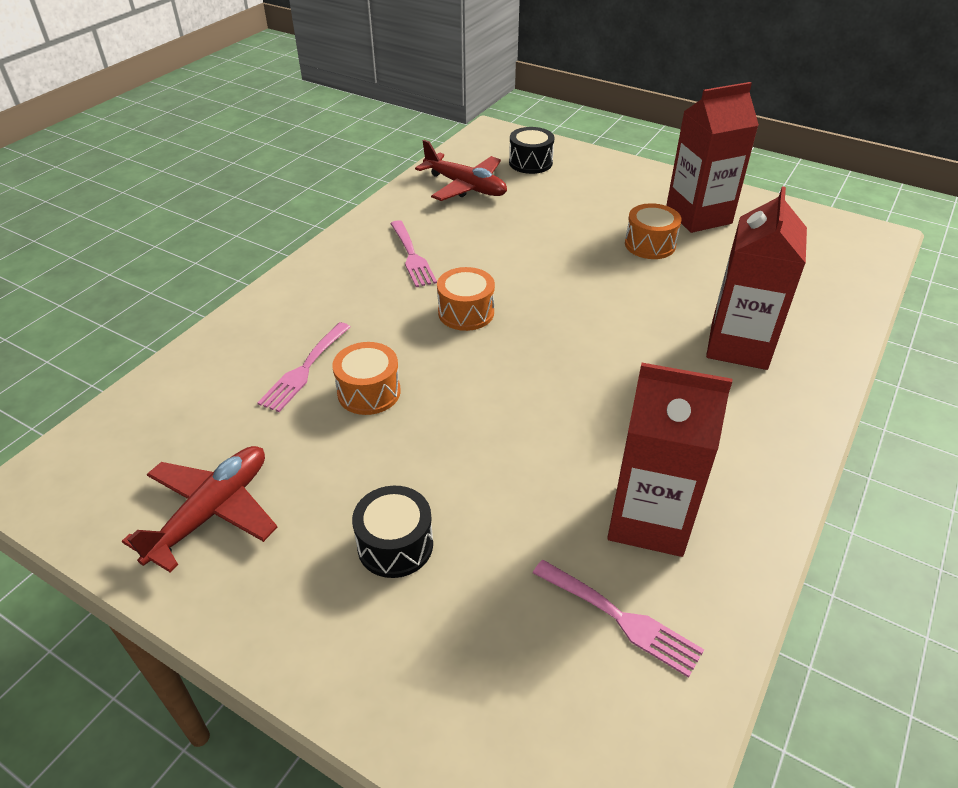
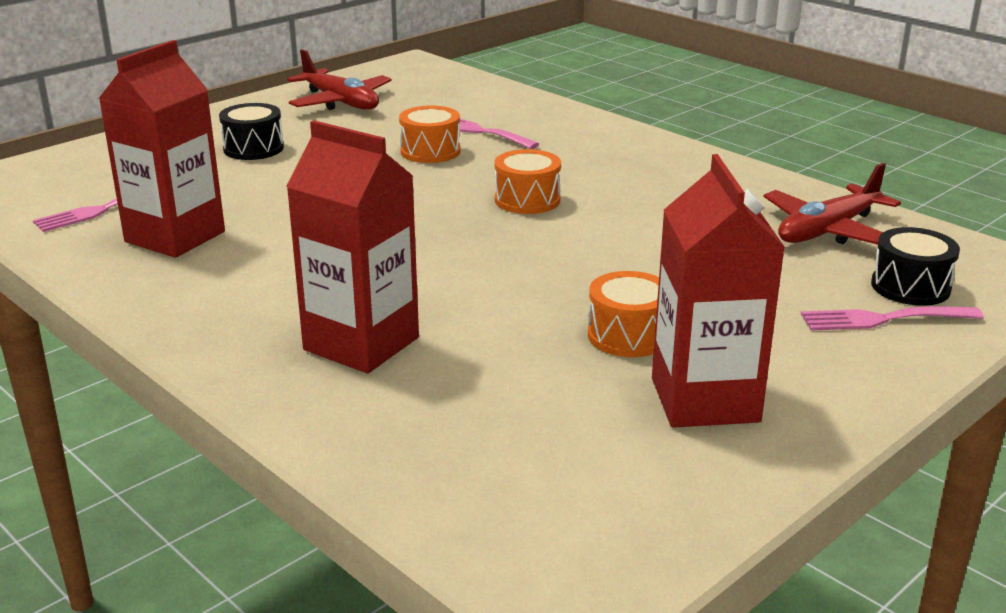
camera: 105 degrees right, 15 degrees down
(412, 256) = (652, 185): pink fork -> pink fork (883, 319)

